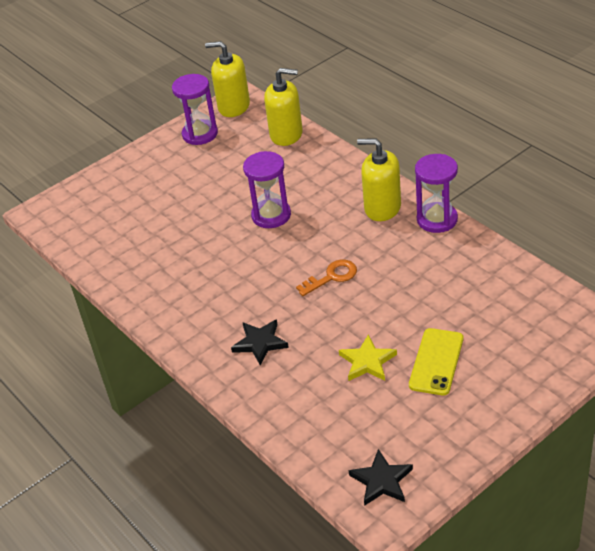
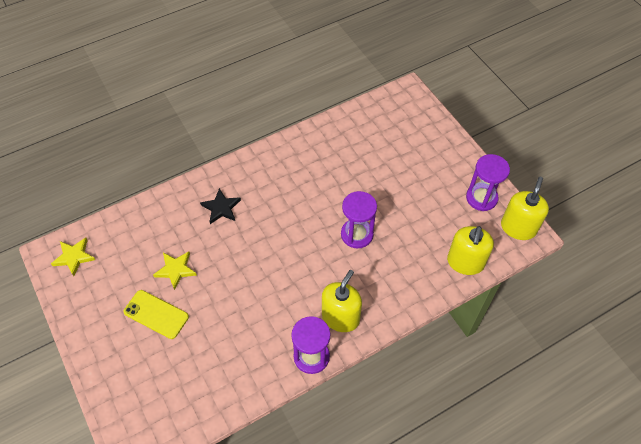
camera: 95 degrees right, 15 degrees up
(331, 277) = (270, 264): orange key -> none
(381, 481) = (74, 257): black star -> yellow star

